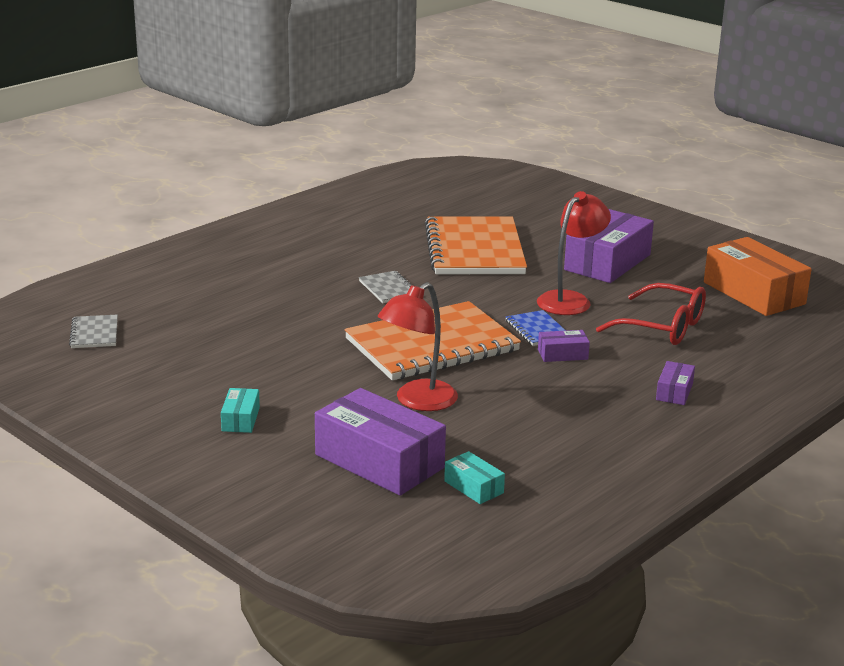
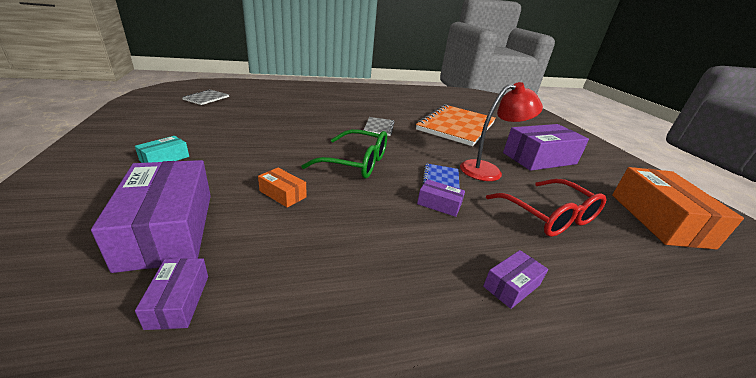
camera: 30 degrees right, 5 degrees up
(417, 401) = (282, 194): red lamp -> orange box
(432, 345) = (355, 163): orange notebook -> green glasses
(473, 487) = (178, 301): turquoise box -> purple box

